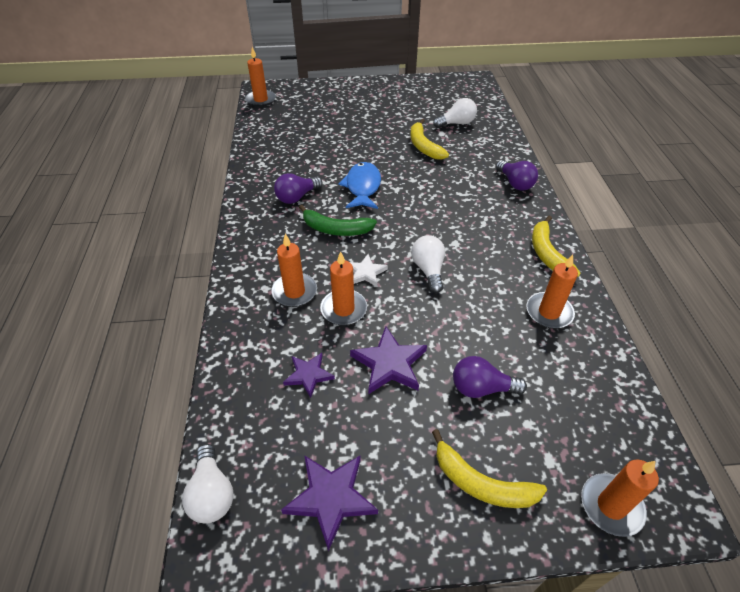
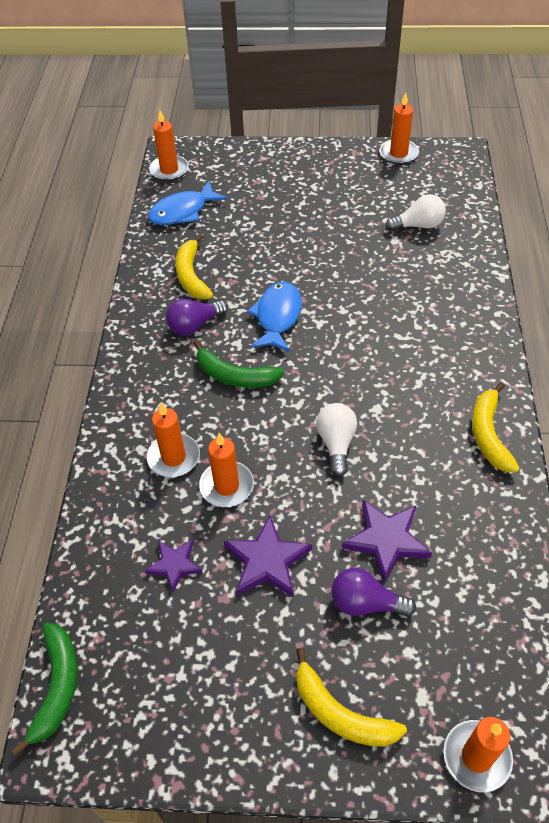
camera: 10 degrees right, 5 degrees up
(212, 493) = (57, 687): white light bulb -> green banana
(275, 124) = (182, 211): none -> blue fish
(331, 498) = (177, 708): purple star -> purple star (386, 540)
(365, 272) = (260, 439): white star -> none
(424, 146) = (367, 259): yellow banana -> yellow banana (191, 275)
(515, 183) = (473, 326): purple light bulb -> none
(549, 312) = (469, 515): orange candle -> orange candle (398, 154)

